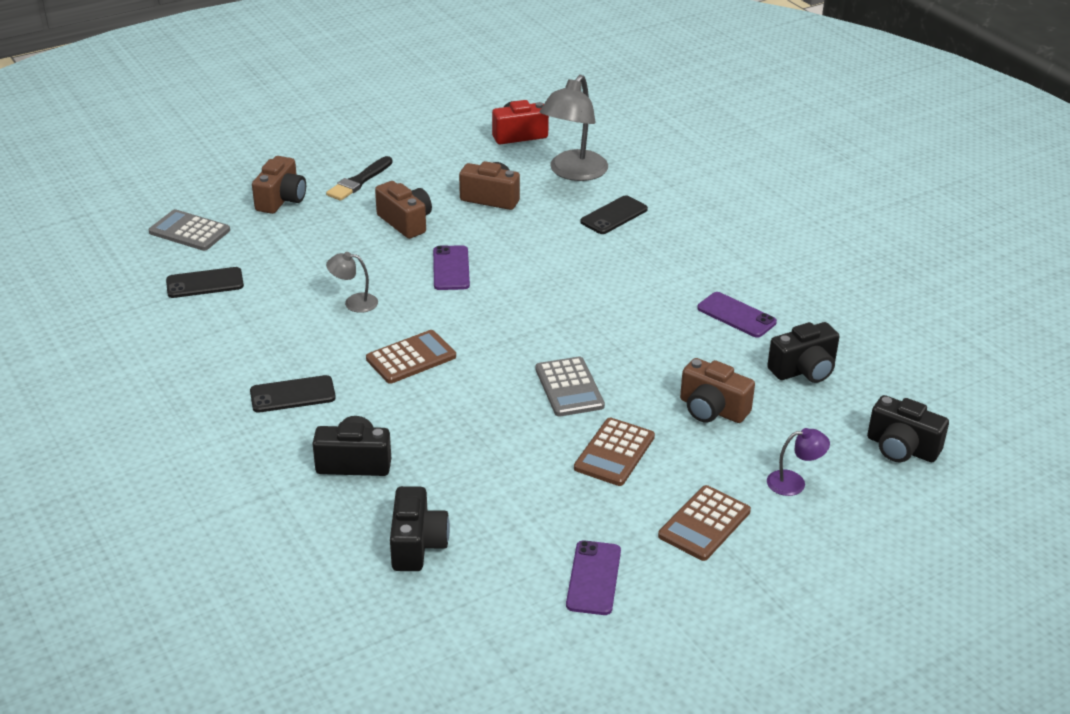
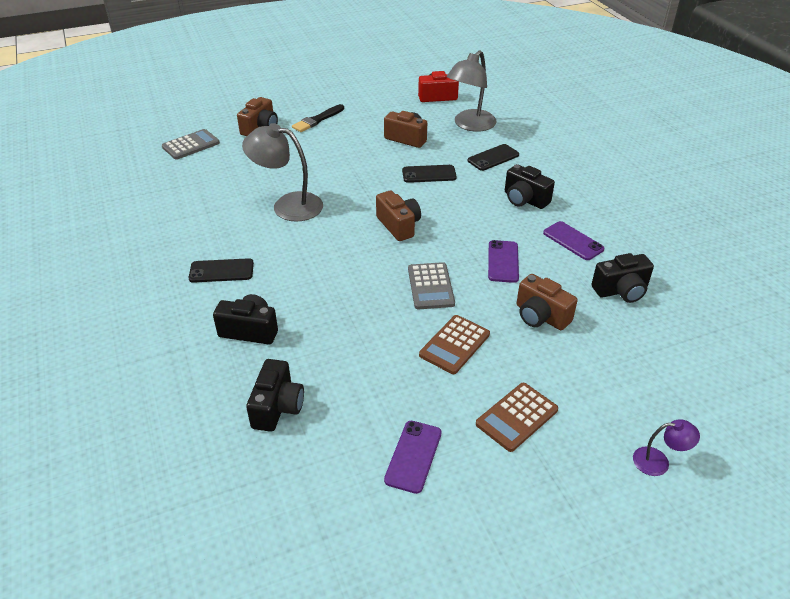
camera: 10 degrees right, 5 degrees up
(189, 231) = (191, 145): grey calculator -> grey calculator turned 105 degrees clockwise
(205, 283) = (188, 182): black phone -> black phone (429, 174)
(354, 302) = (288, 205): grey lamp -> grey lamp, size x2.03
(406, 222) = (341, 151): brown camera -> brown camera (399, 226)
(411, 358) = (317, 251): brown calculator -> none
(451, 268) = (365, 186): purple phone -> purple phone (503, 261)
(794, 482) = (599, 388): purple lamp -> purple lamp (658, 462)
(901, 448) = (695, 367): black camera -> black camera (524, 199)

